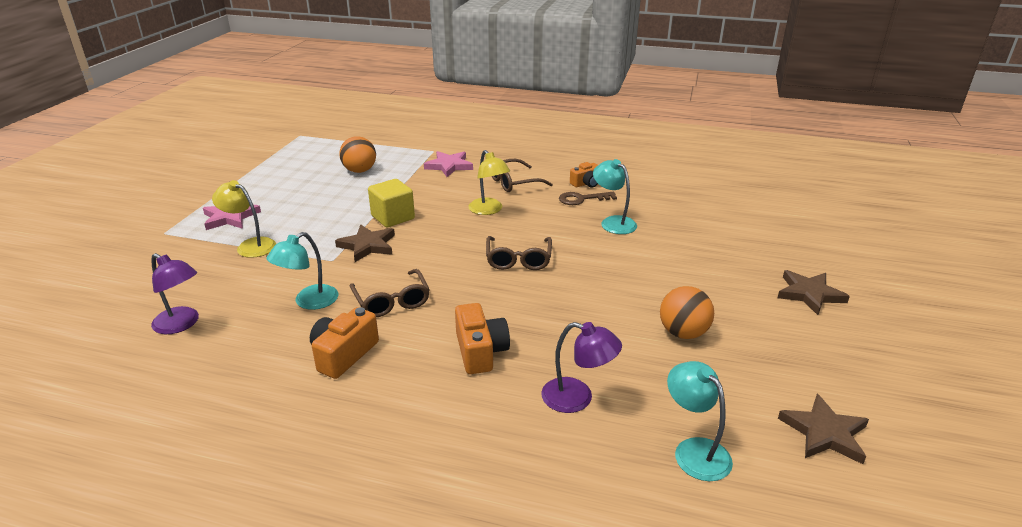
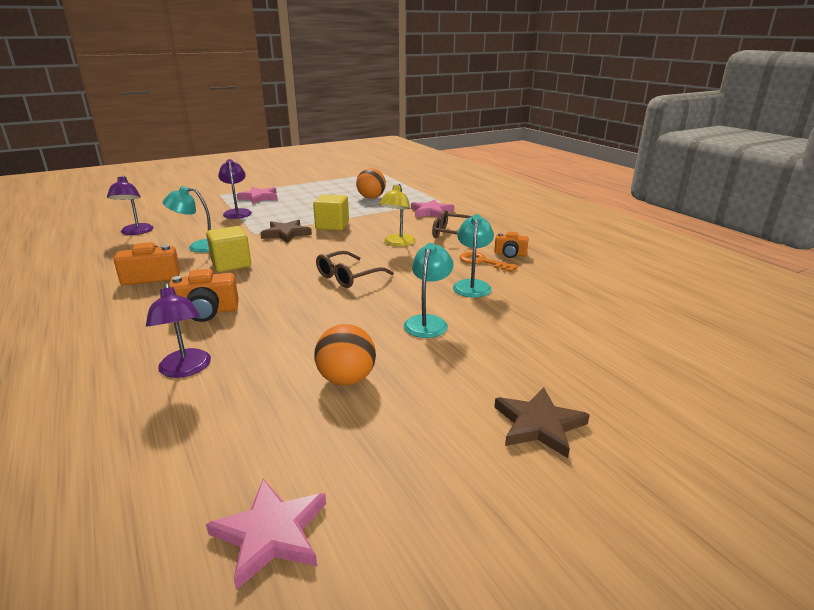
camera: 45 degrees right, 5 degrees down
(250, 245) = (237, 212): yellow lamp -> purple lamp
(391, 301) = (231, 264): brown glasses -> yellow cube
(480, 351) = (206, 312): orange camera -> orange camera turned 45 degrees clockwise
(582, 199) = (482, 262): brown key -> orange key
(694, 450) = (161, 455): turquoise lamp -> turquoise lamp (428, 322)
(824, 433) = (271, 533): brown star -> pink star

